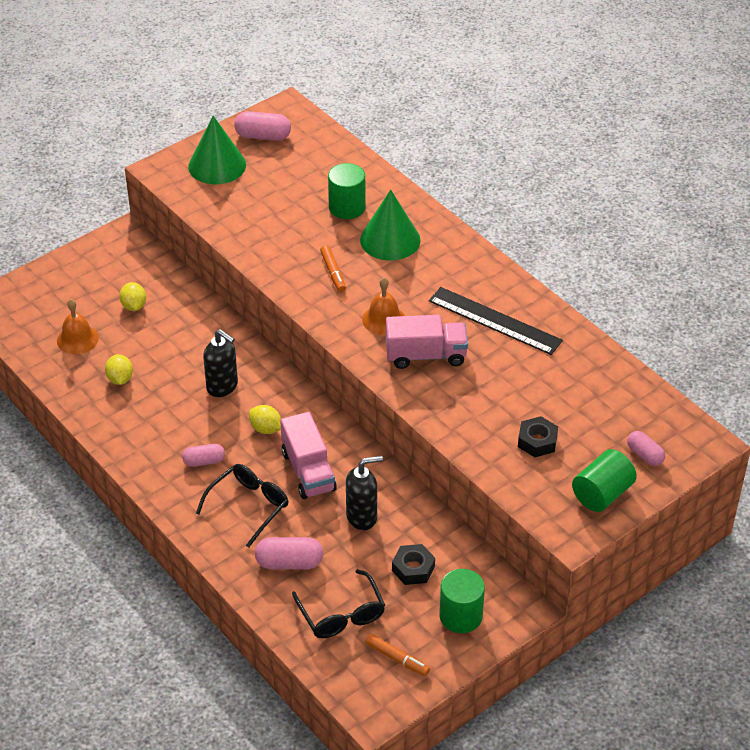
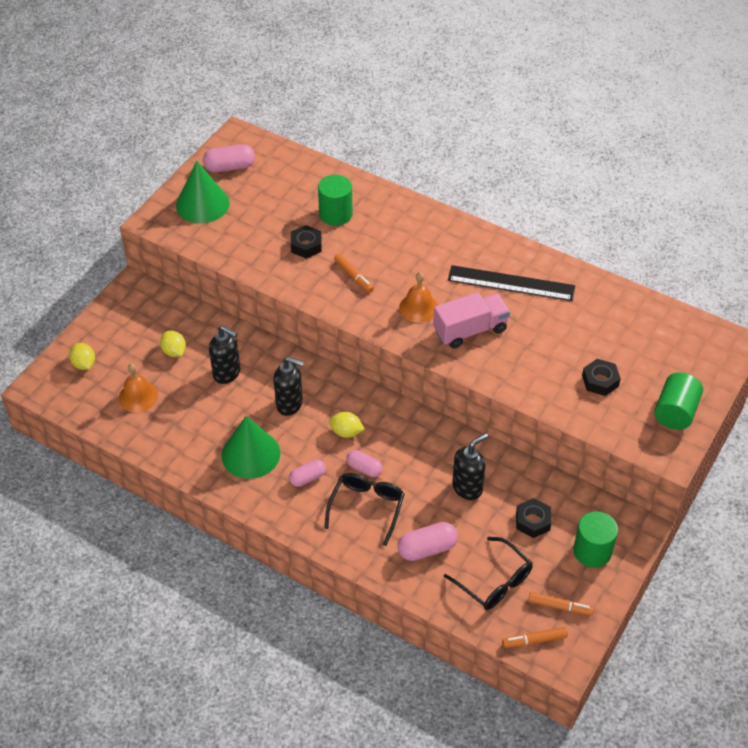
camera: 20 degrees left, 5 degrees up
(120, 379) = (195, 423): yellow lemon -> yellow lemon (84, 364)
(175, 340) = (227, 373): none -> black soap dispenser
(300, 230) = (306, 245): none -> black nut
(308, 471) = (401, 460): pink truck -> none
(353, 682) = (534, 640): none -> orange marker
(390, 240) = (387, 234): green cone -> green cone (250, 454)
(644, 455) = (691, 367): pink capsule -> pink capsule (364, 468)

